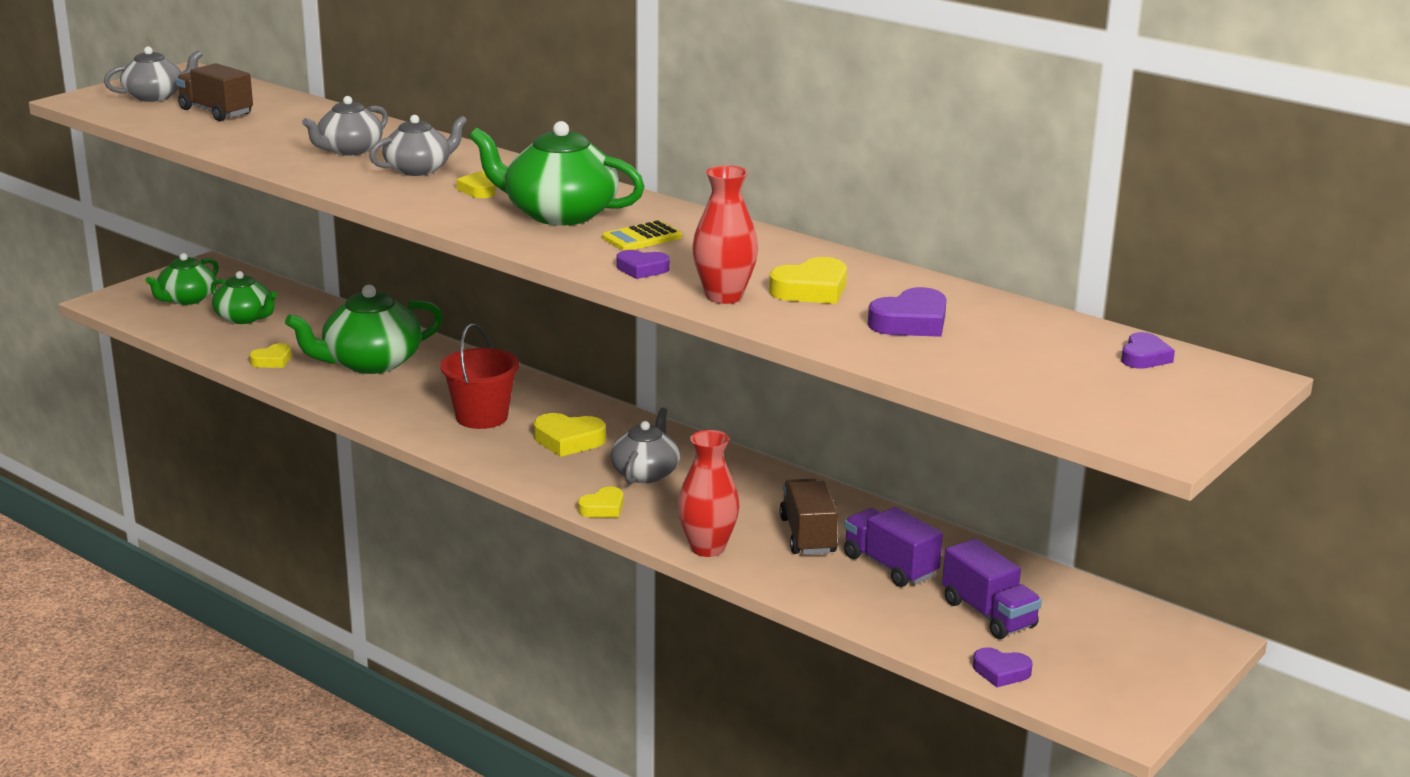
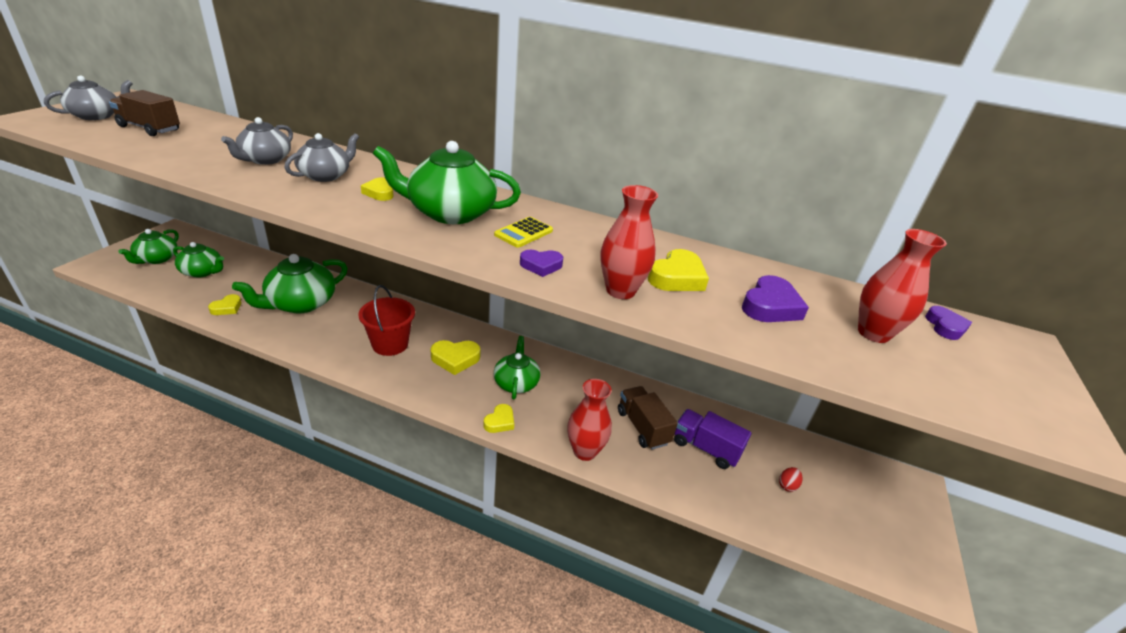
camera: 20 degrees left, 10 degrees up
(645, 473) = (516, 383): grey teapot -> green teapot
(988, 614) = (787, 485): purple truck -> red egg
(1001, 672) = (829, 547): purple heart -> none
(1024, 354) = (873, 333): none -> red vase

